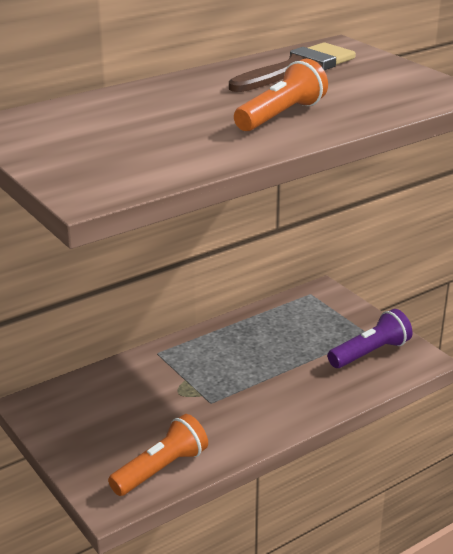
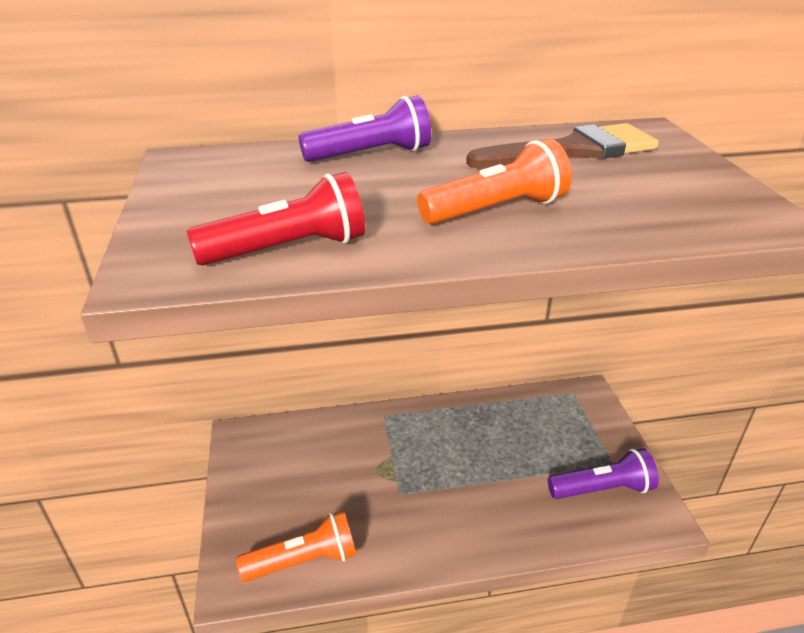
camera: 25 degrees right, 5 degrees up
(149, 95) = (371, 154): none -> purple flashlight
(165, 163) = (288, 249): none -> red flashlight

